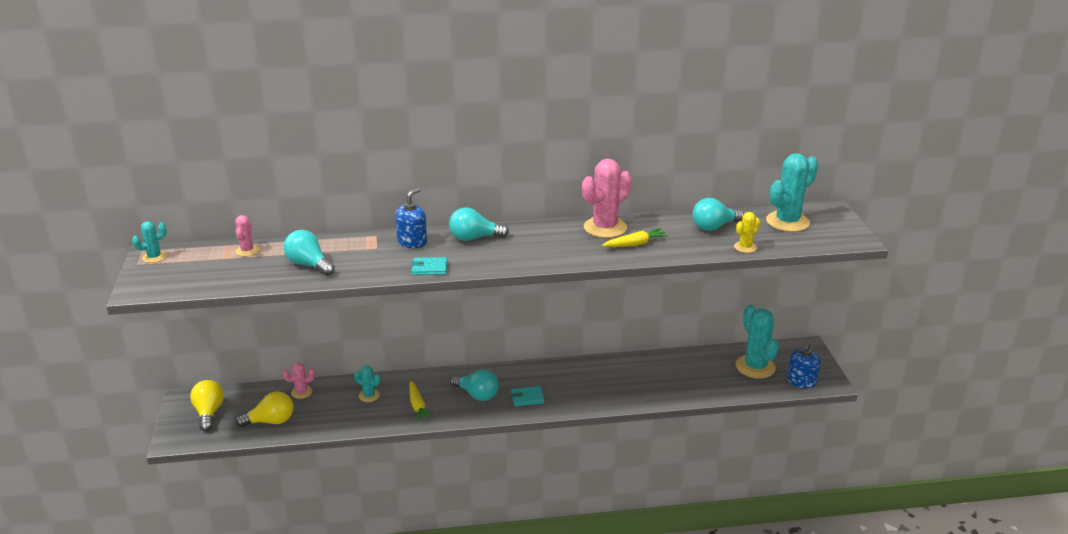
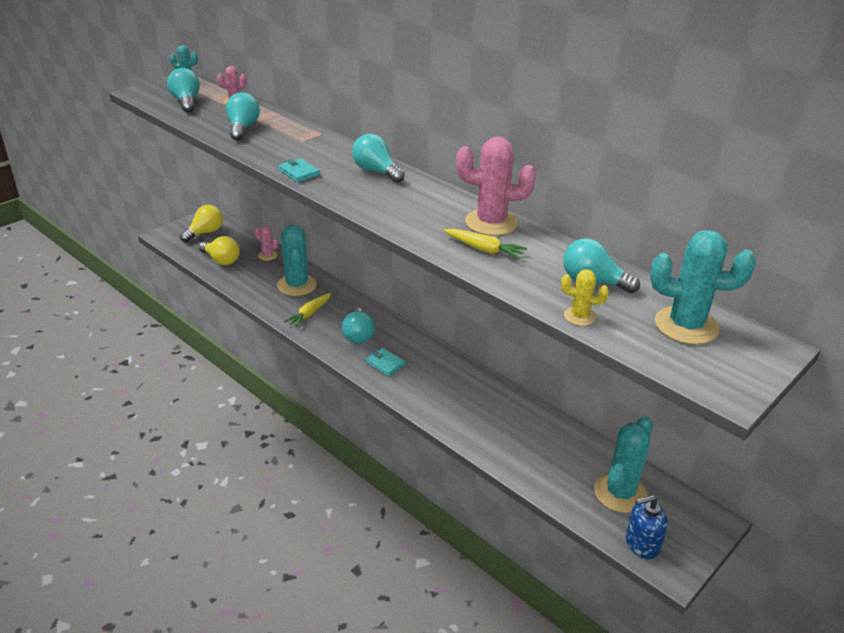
camera: 50 degrees right, 5 degrees up
(205, 273) = (186, 102): none -> turquoise light bulb
(369, 395) = (297, 285): turquoise cactus -> turquoise cactus, size x1.95
(412, 242) = (332, 150): blue soap dispenser -> none

